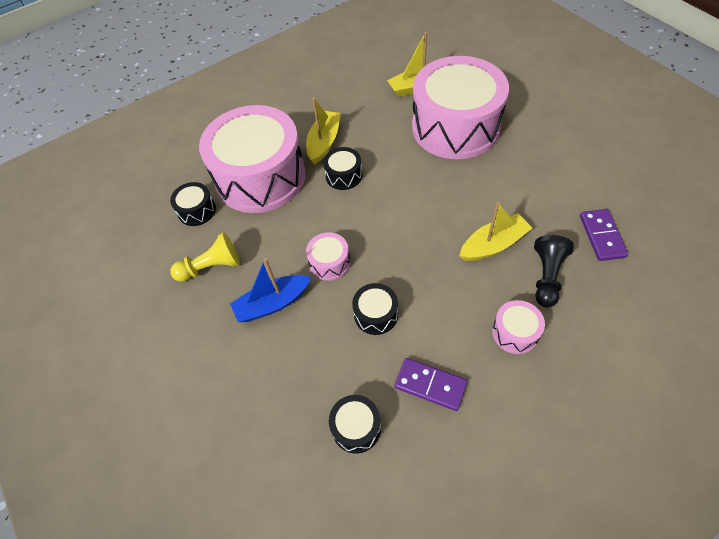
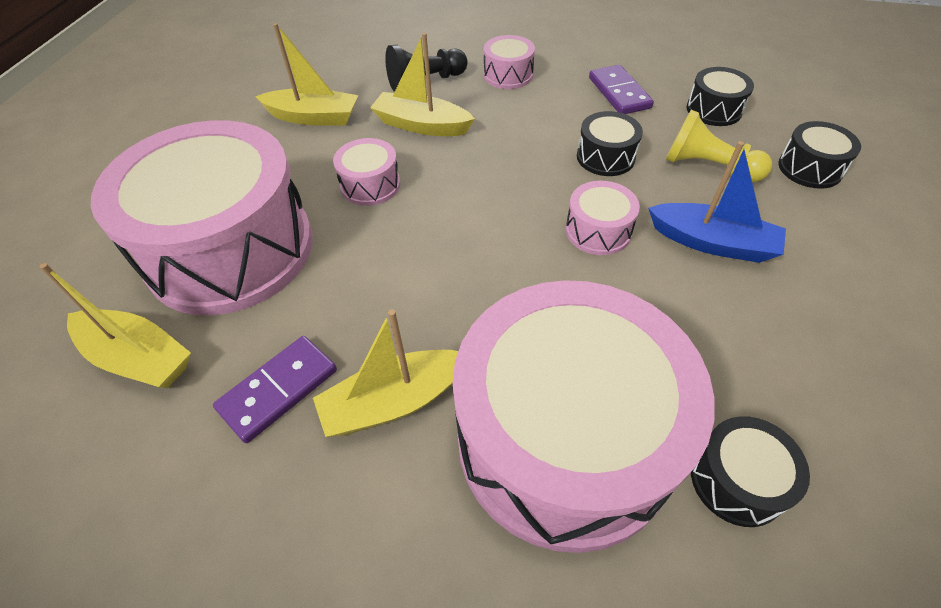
camera: 135 degrees left, 5 degrees down
(211, 267) = (771, 352): yellow pawn -> yellow pawn (708, 167)
(344, 175) = (445, 317): black drum -> black drum (809, 168)
(456, 193) = (370, 185): none -> pink drum
(549, 198) = (313, 117): none -> yellow boat
(601, 236) = (339, 72): purple domino -> purple domino (279, 390)

